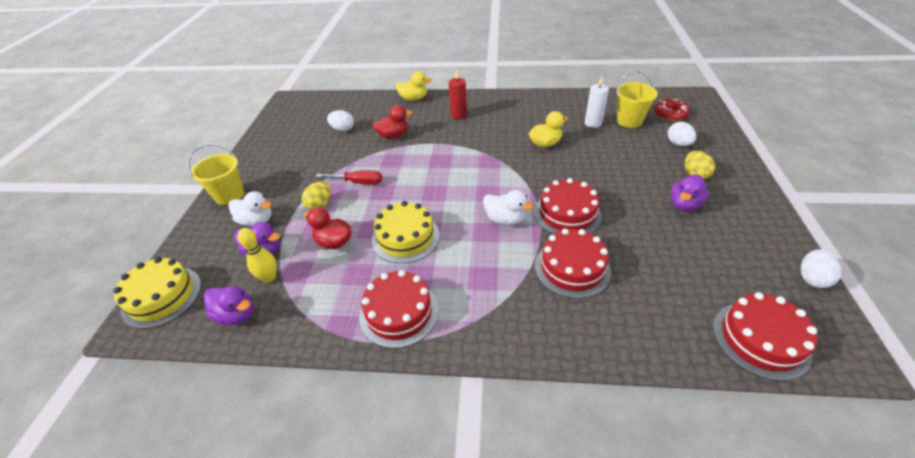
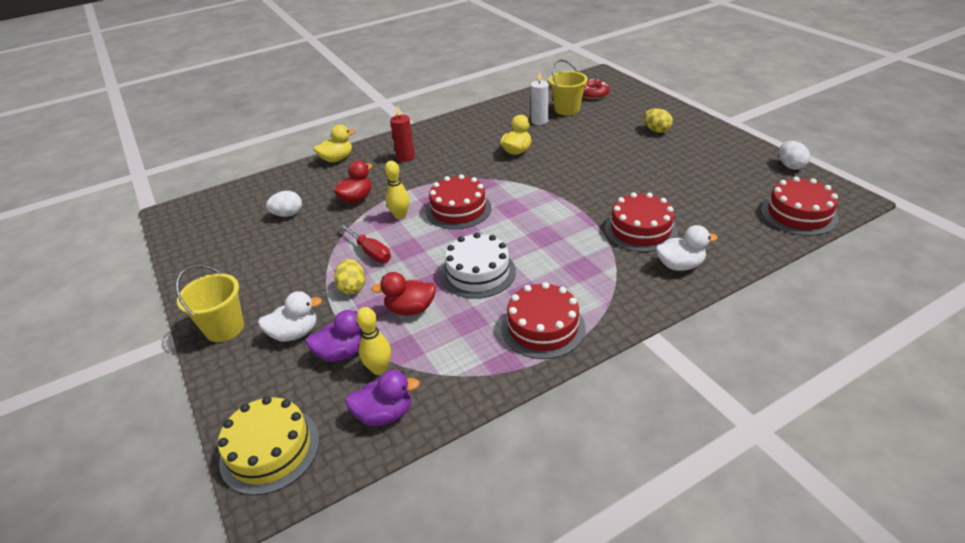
camera: 35 degrees left, 5 degrees down
(358, 182) = (370, 252): red screwdriver -> red screwdriver turned 75 degrees clockwise
(405, 162) = (400, 216): none -> yellow bowling pin
(405, 237) = (478, 273): yellow cake -> white cake
(505, 219) = (550, 220): white duck -> white duck (680, 265)
(567, 214) = (594, 195): red cake -> red cake (458, 209)
(678, 144) = (622, 113): white egg -> none
(684, 204) = (670, 153): purple duck -> none

